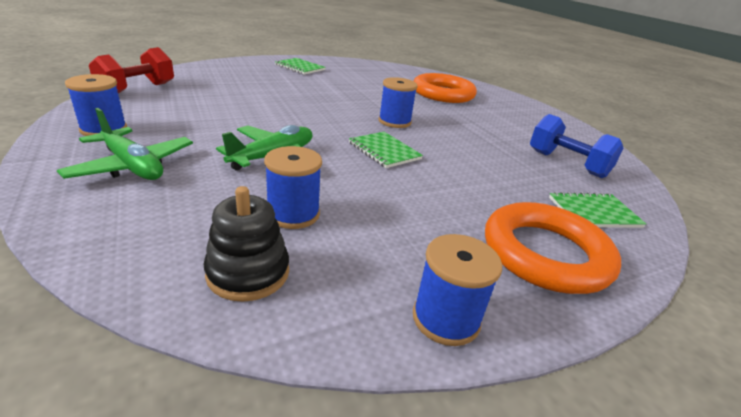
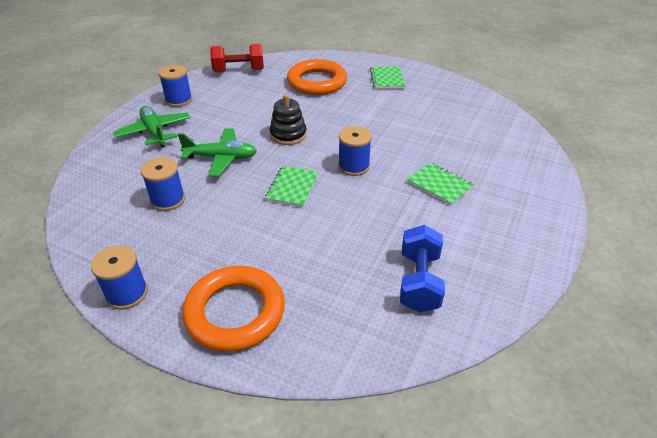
camera: 55 degrees right, 10 degrees up
(132, 166) = (154, 132): green plane -> green plane turned 150 degrees clockwise
(248, 272) = (105, 217): black stacking toy -> black stacking toy (288, 135)
(443, 93) = (471, 156): orange ring -> orange ring (317, 82)
(593, 212) = (334, 322): green notebook -> green notebook (439, 185)

